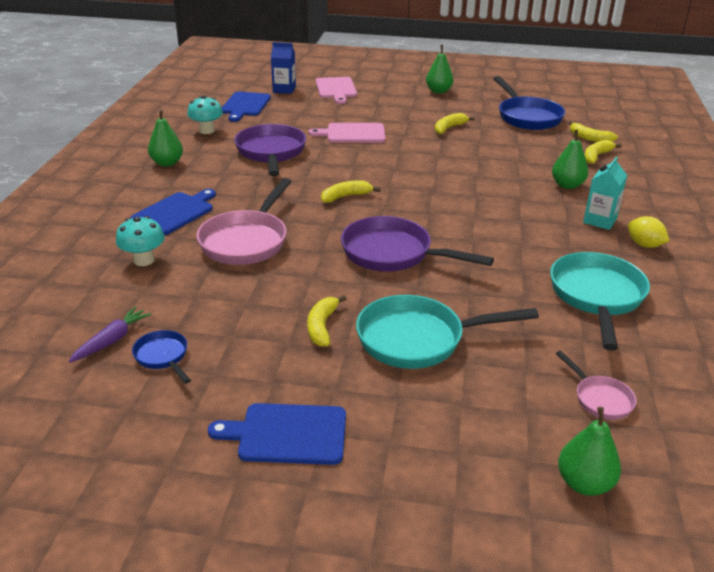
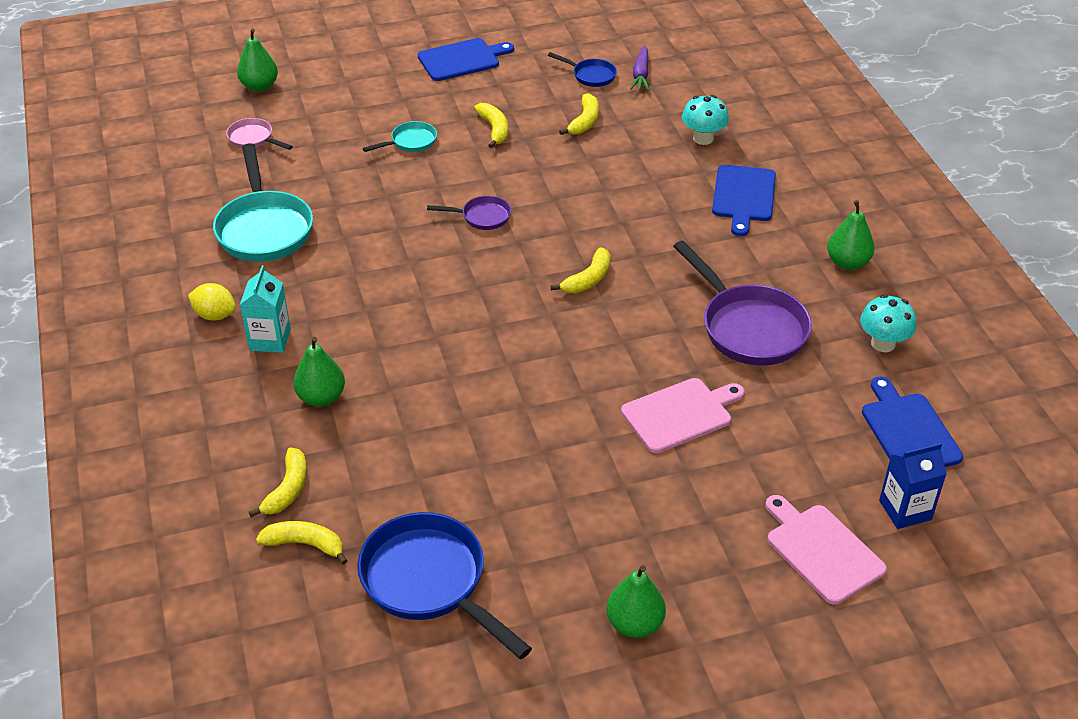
camera: 155 degrees right, 10 degrees up
(246, 241) = (635, 186): pink pan -> none
(393, 254) = (482, 217): purple pan -> purple pan, size x0.50
(418, 339) = (410, 142): turquoise pan -> turquoise pan, size x0.50
(449, 128) = (546, 488): yellow banana -> yellow banana (584, 121)

